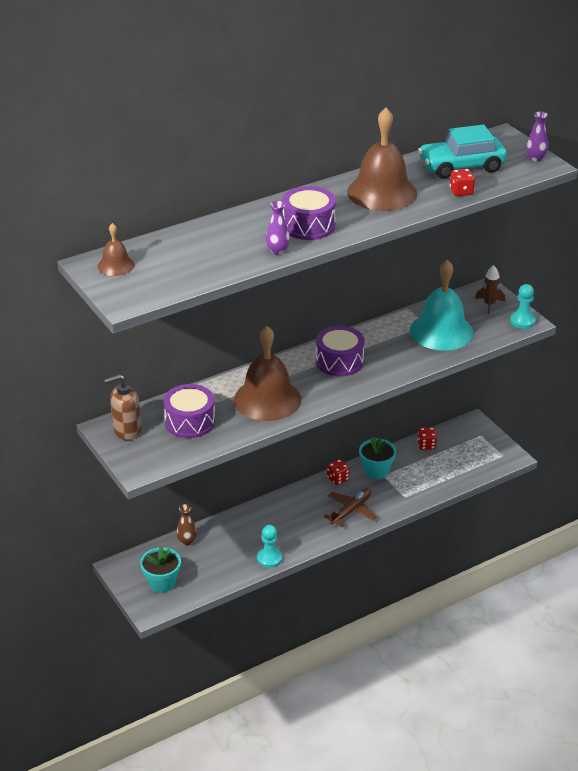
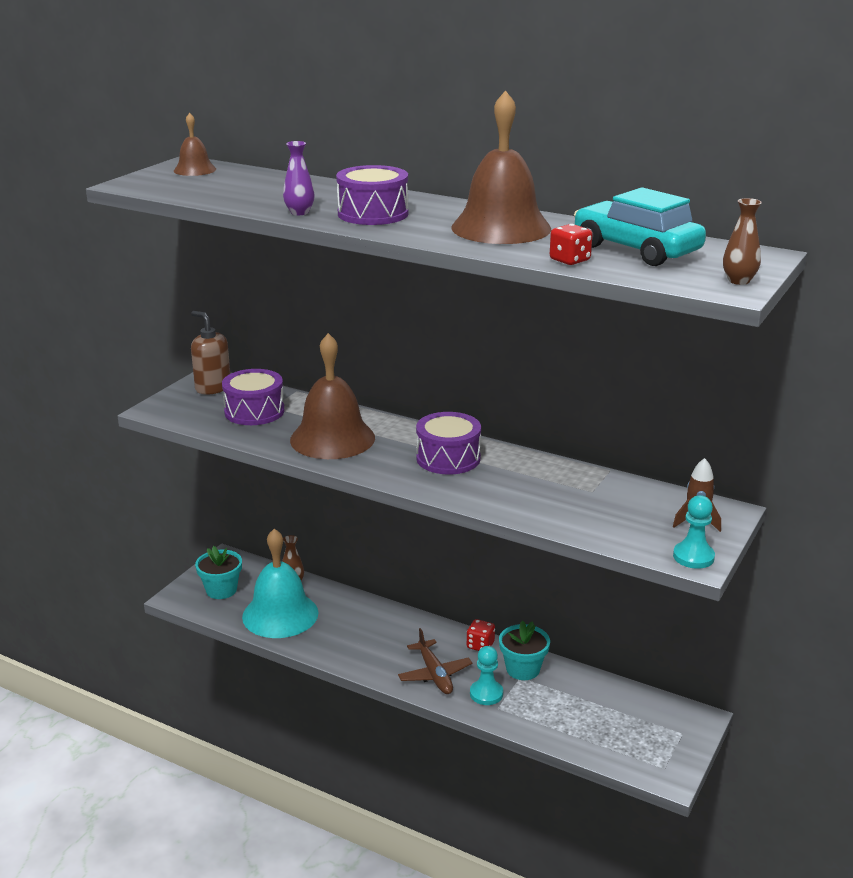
camera: 60 degrees right, 10 degrees down
(269, 558) = (308, 644): turquoise pawn -> turquoise pawn (486, 694)
(351, 511) = (434, 674): brown plane -> brown plane turned 60 degrees clockwise
(426, 445) = (611, 693): red dice -> none
(441, 331) = (590, 504): turquoise bell -> turquoise bell (280, 614)
(535, 158) = (739, 281): purple vase -> brown vase

